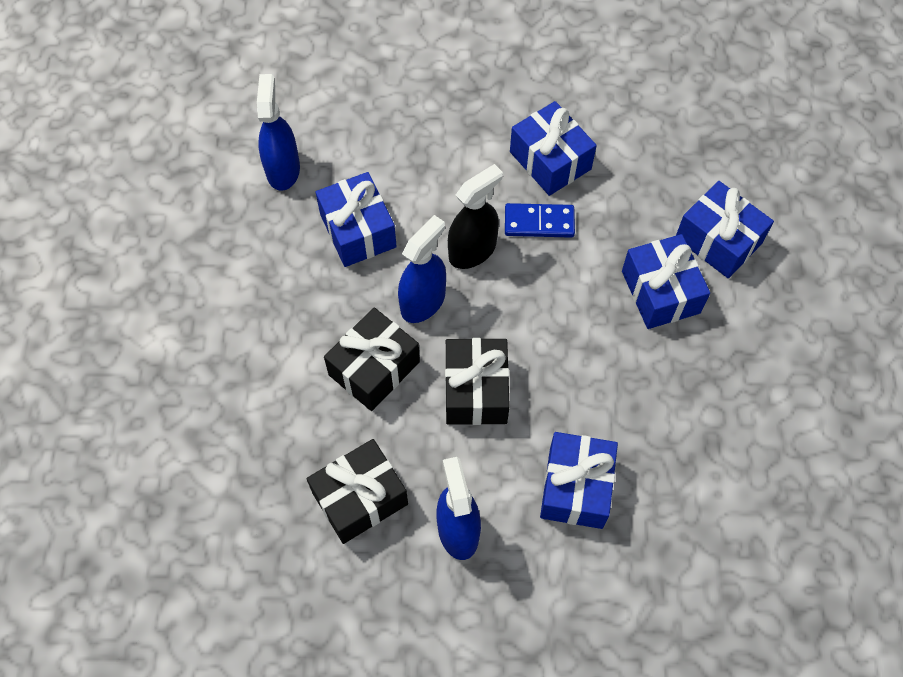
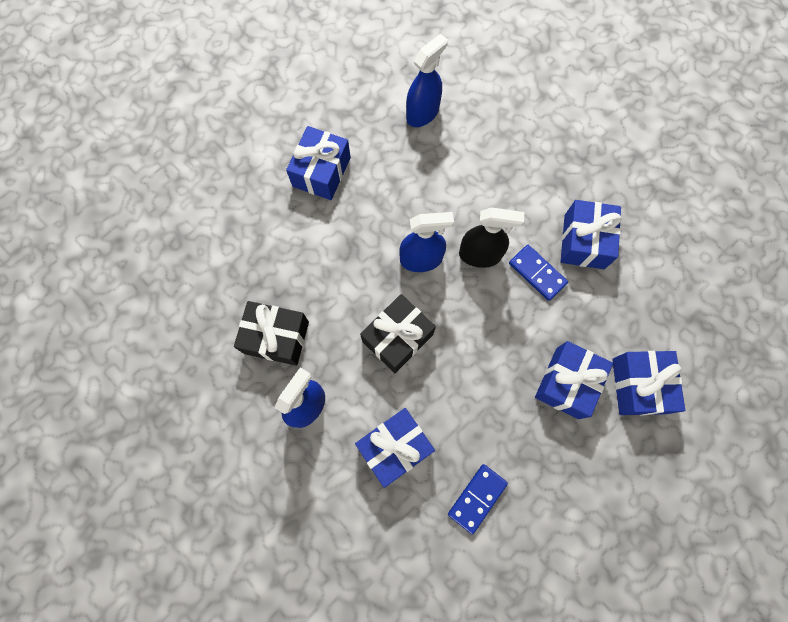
camera: 45 degrees right, 10 degrees up
(358, 231) = (427, 185): blue gift -> blue gift (321, 172)
(374, 368) = (356, 272): black gift -> none
(690, 459) = (477, 498): none -> blue domino

